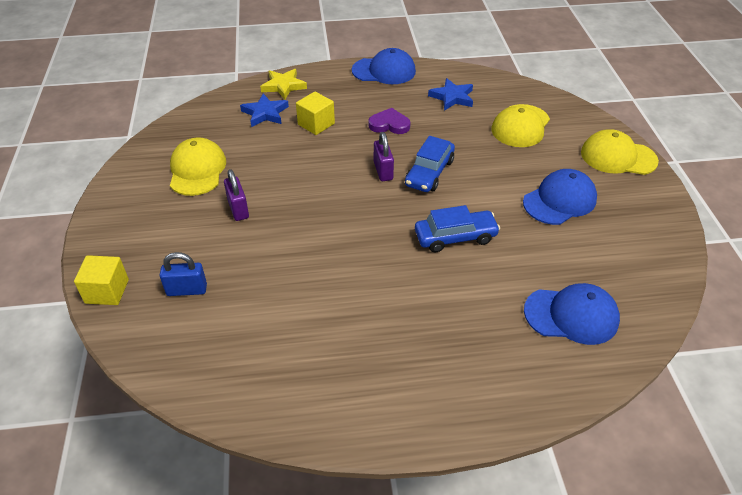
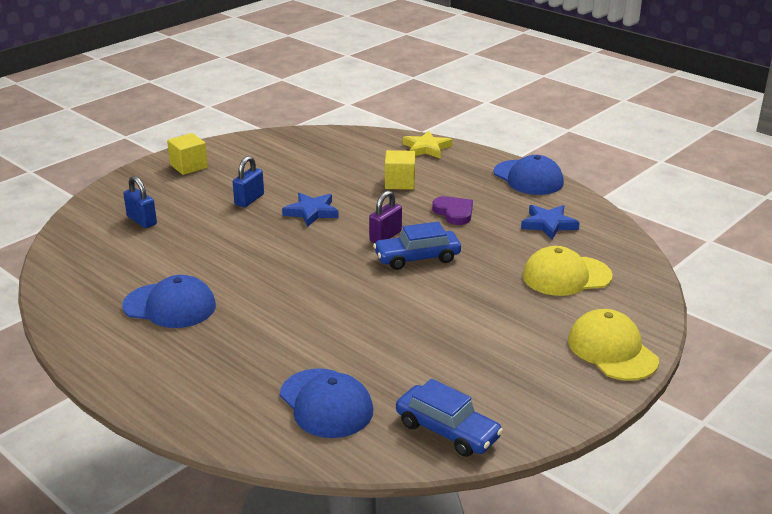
camera: 50 degrees right, 15 degrees down
(107, 291) = (107, 195): yellow cube -> yellow cube (189, 166)
(197, 170) = (269, 165): yellow cap -> none
(238, 209) = (249, 200): purple padlock -> blue padlock
(265, 113) = (378, 157): blue star -> blue star (311, 212)
(455, 237) = (349, 304): blue car -> blue car (447, 430)
(559, 200) = (483, 340): blue cap -> blue cap (170, 306)

